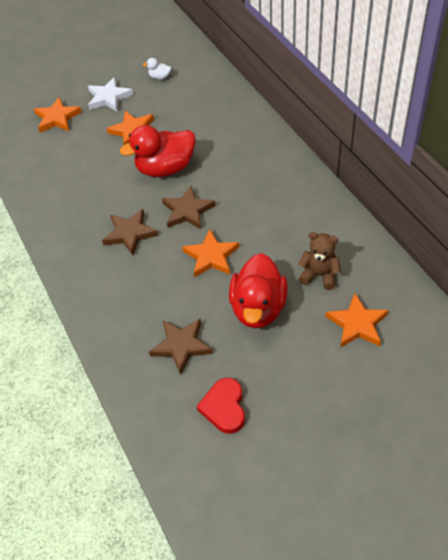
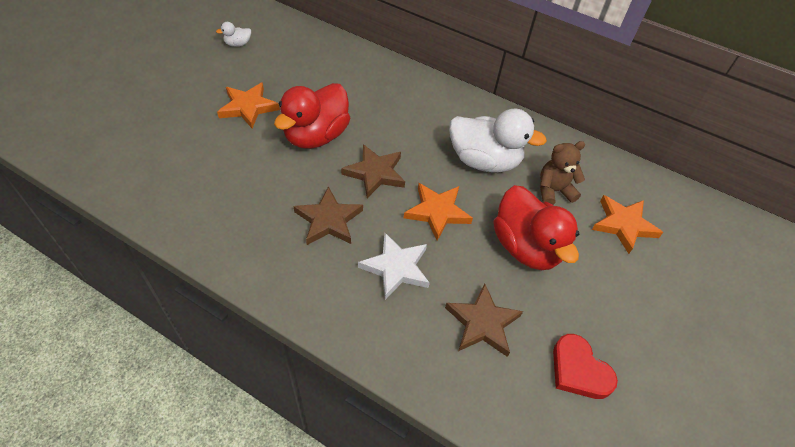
camera: 40 degrees left, 0 degrees up
(57, 118) = (139, 118): orange star -> none
(109, 98) = (191, 79): white star -> white star (396, 268)
(280, 231) = (484, 161): none -> white duck

